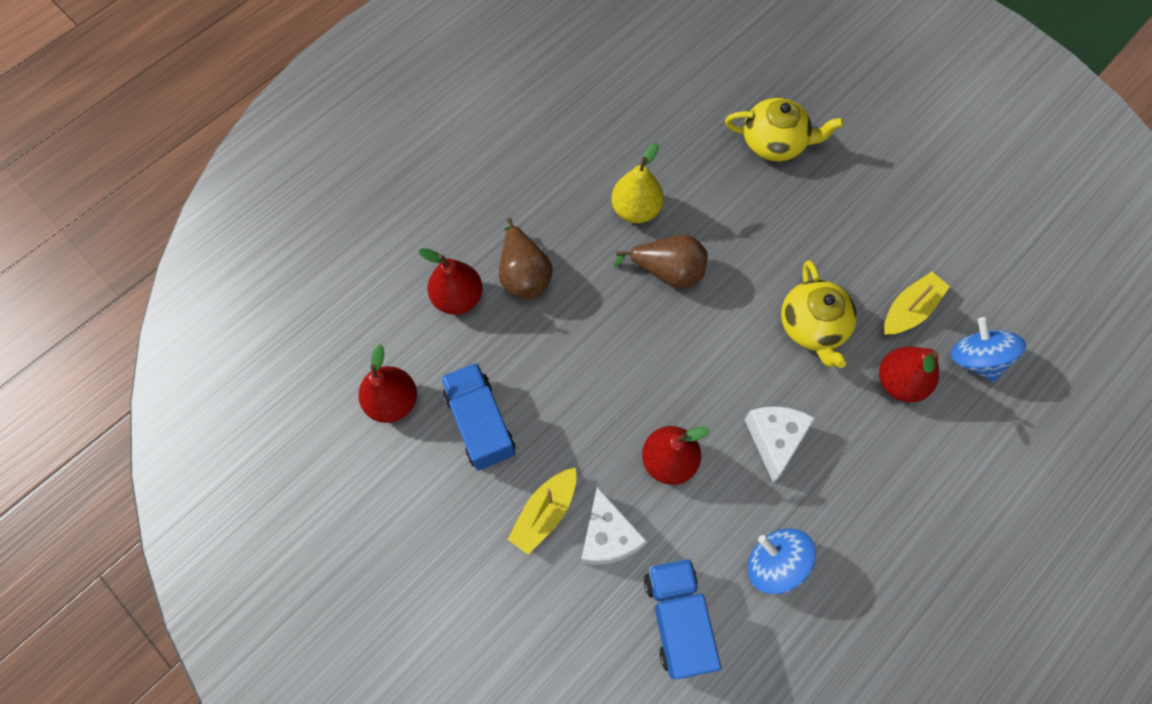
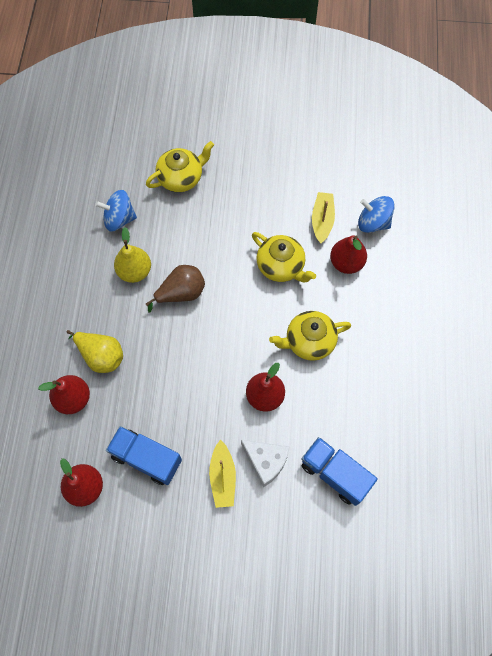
camera: 40 degrees left, 0 degrees up
(524, 274) = (101, 356): brown pear -> yellow pear
(774, 439) = (309, 341): white cheese -> yellow teapot
(774, 564) = (359, 406): blue spinning top -> blue spinning top (119, 219)

